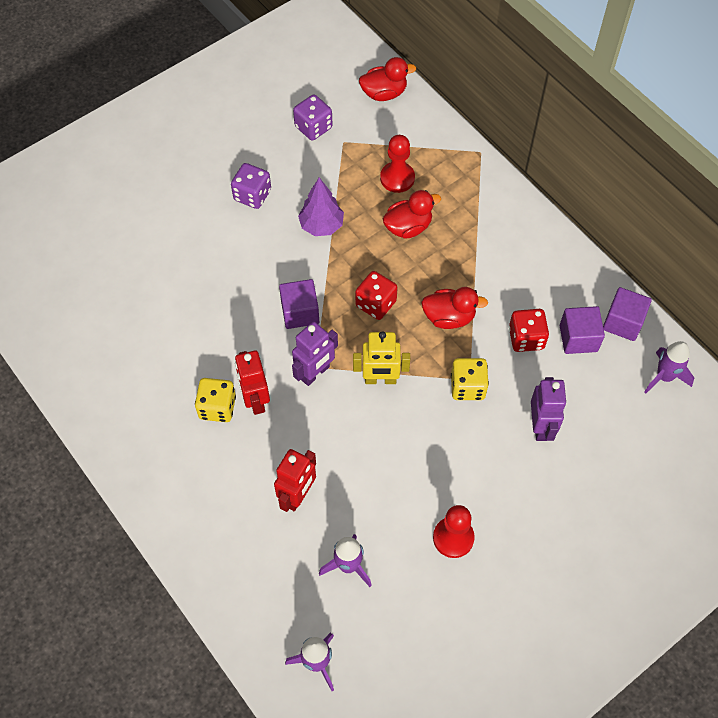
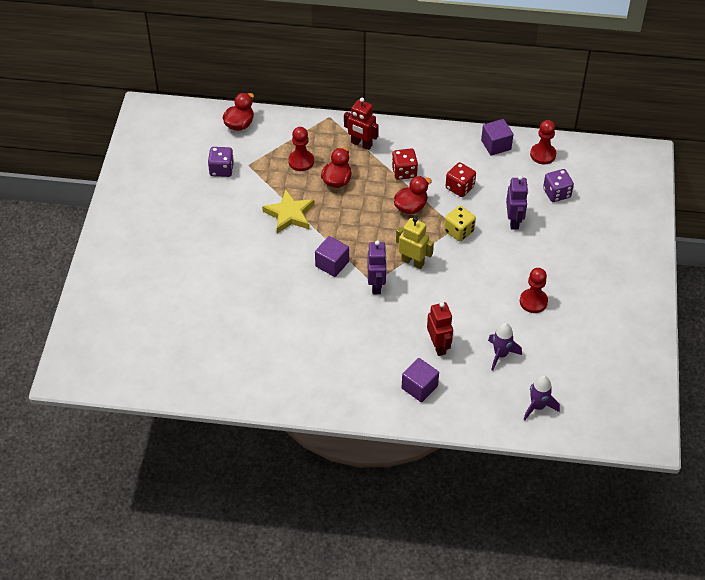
camera: 45 degrees left, 10 degrees down
(217, 407) = (346, 341): yellow dice -> none
(252, 195) = (231, 228): purple dice -> purple dice (556, 193)
(255, 400) = (362, 322): red robot -> red robot (361, 144)
(321, 225) = (289, 214): purple tree -> yellow star
(375, 304) = (366, 229): red dice -> red dice (404, 172)
(380, 379) = (412, 262): yellow robot -> yellow robot turned 105 degrees counterclockwise
(540, 426) = (514, 221): purple robot -> purple robot turned 45 degrees clockwise
(578, 338) = (484, 168): purple cube -> purple cube (419, 387)
(664, 377) = (543, 154): purple rocket -> red pawn

